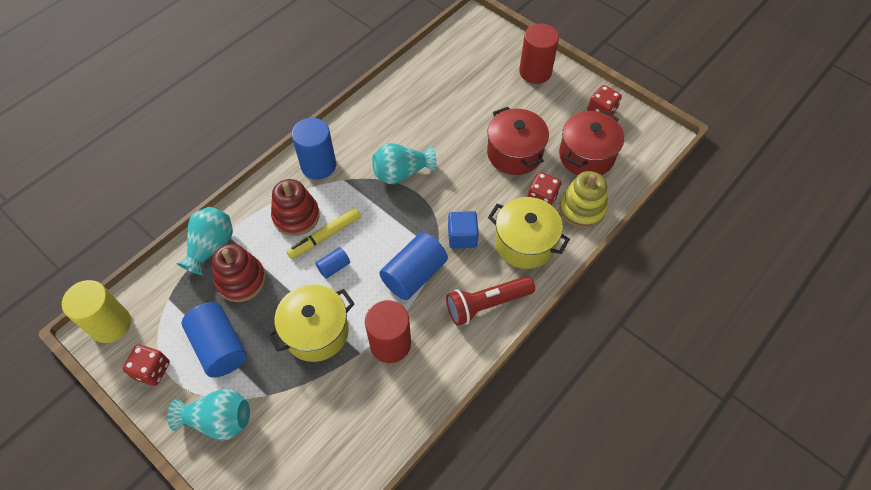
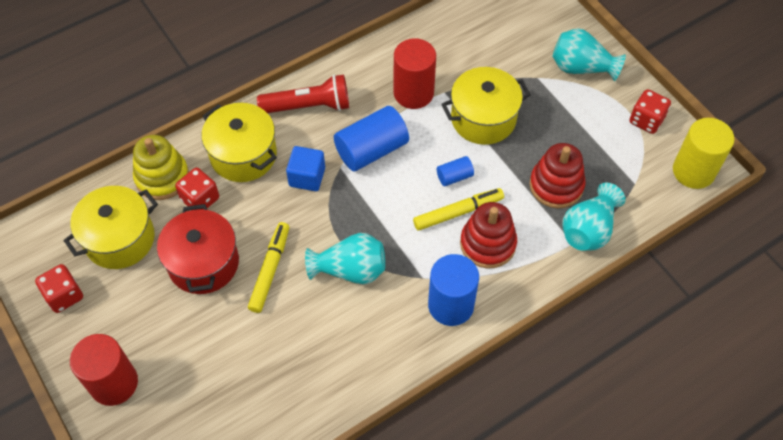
camera: 165 degrees left, 0 degrees up
(219, 347) = (580, 126): blue cylinder -> none
(462, 159) = (270, 270): none -> yellow marker
(586, 156) = (120, 239): red pot -> yellow pot

